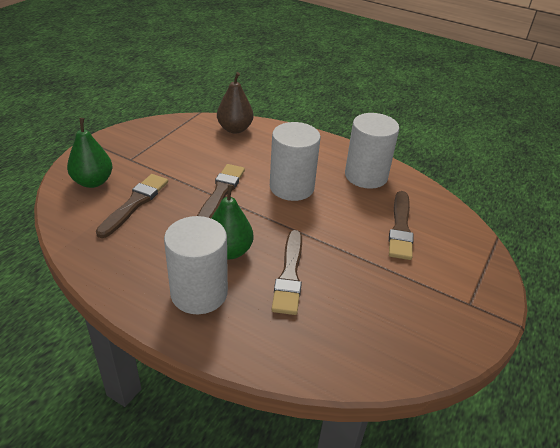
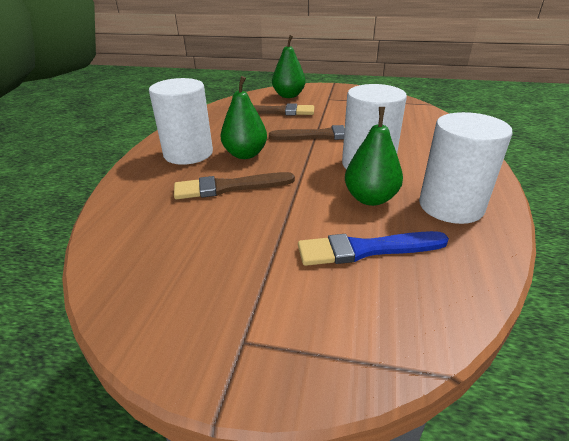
camera: 75 degrees right, 5 degrees down
(235, 129) = (428, 121): brown pear -> none
(342, 204) = (370, 198): none -> green pear
(400, 228) = (366, 249): brown brush -> blue brush

